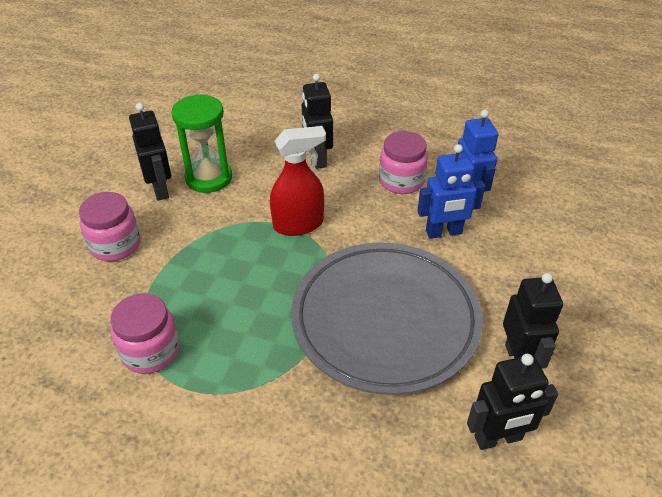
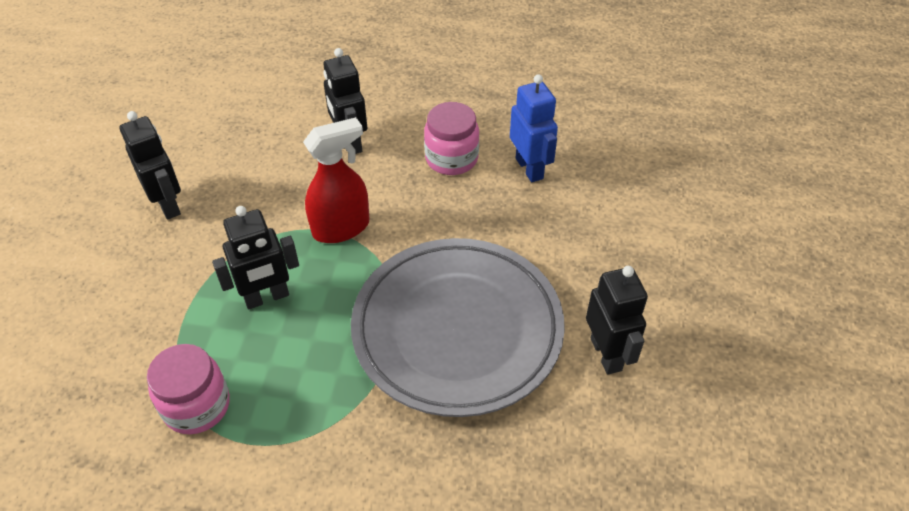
camera: 10 degrees left, 5 degrees up
(115, 245) = (127, 282): pink jar -> none
(209, 178) = (224, 183): green hourglass -> none
(444, 232) = (508, 216): blue robot -> none
(498, 438) = (595, 444): black robot -> black robot (267, 297)

